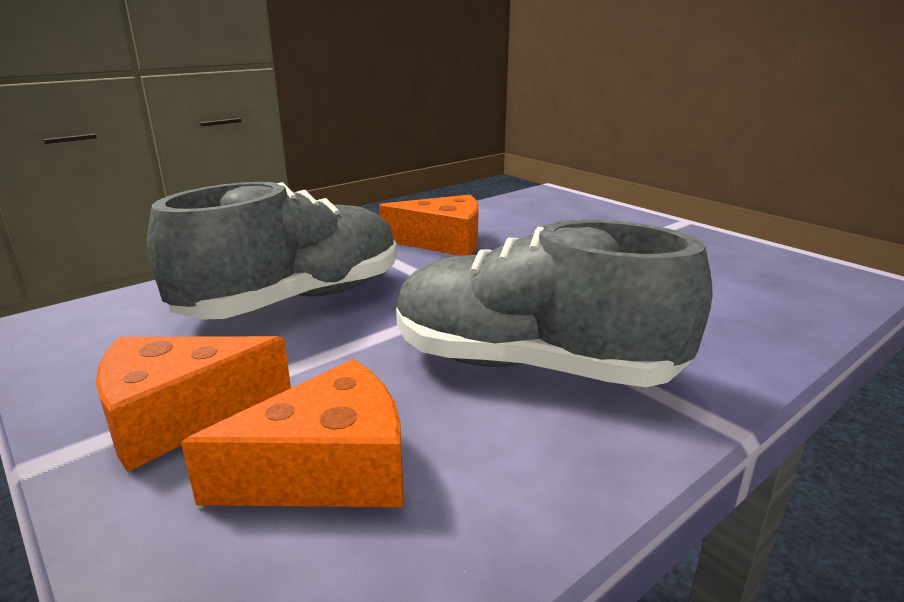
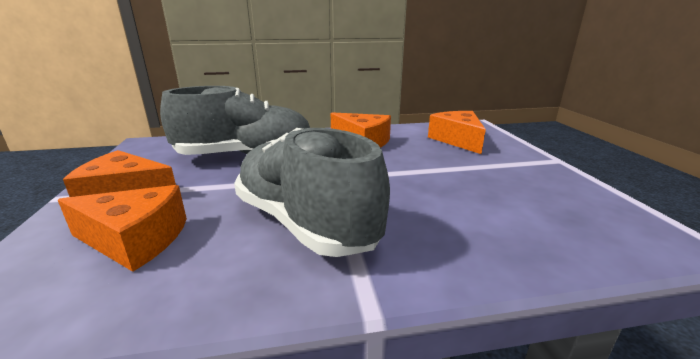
camera: 30 degrees right, 0 degrees up
(557, 216) = (457, 140): none -> orange cheese

